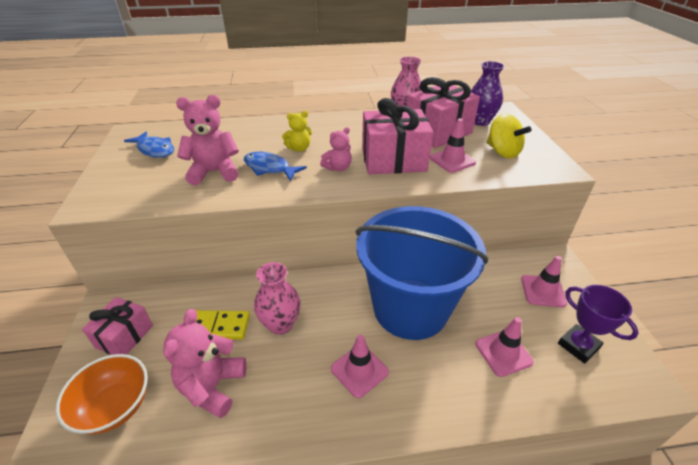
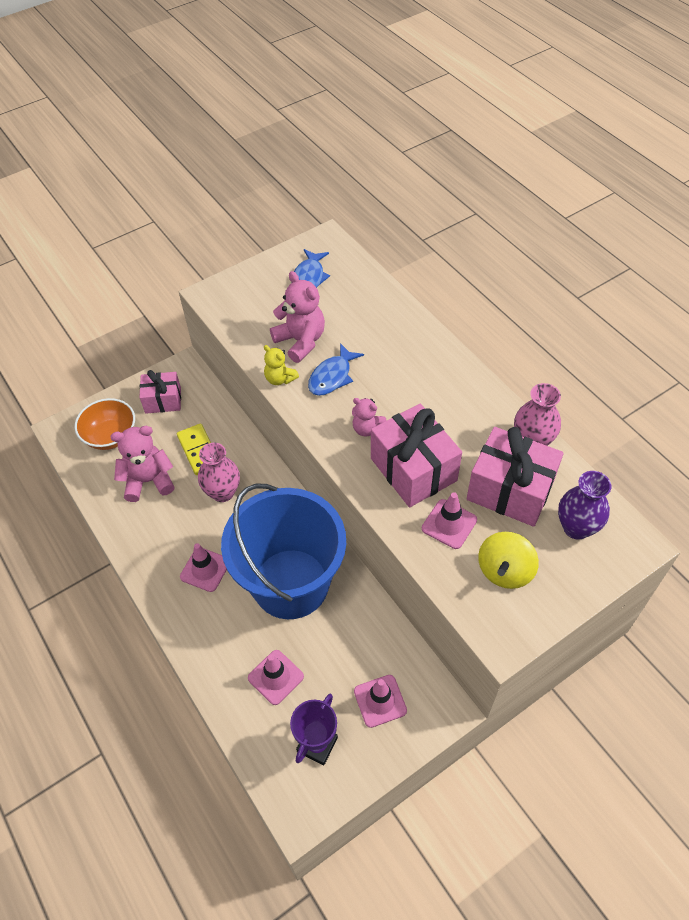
camera: 65 degrees right, 15 degrees up
(269, 168) = (332, 376): blue fish -> blue fish turned 150 degrees counterclockwise
(299, 148) = (383, 380): yellow teddy bear -> yellow teddy bear (280, 379)

